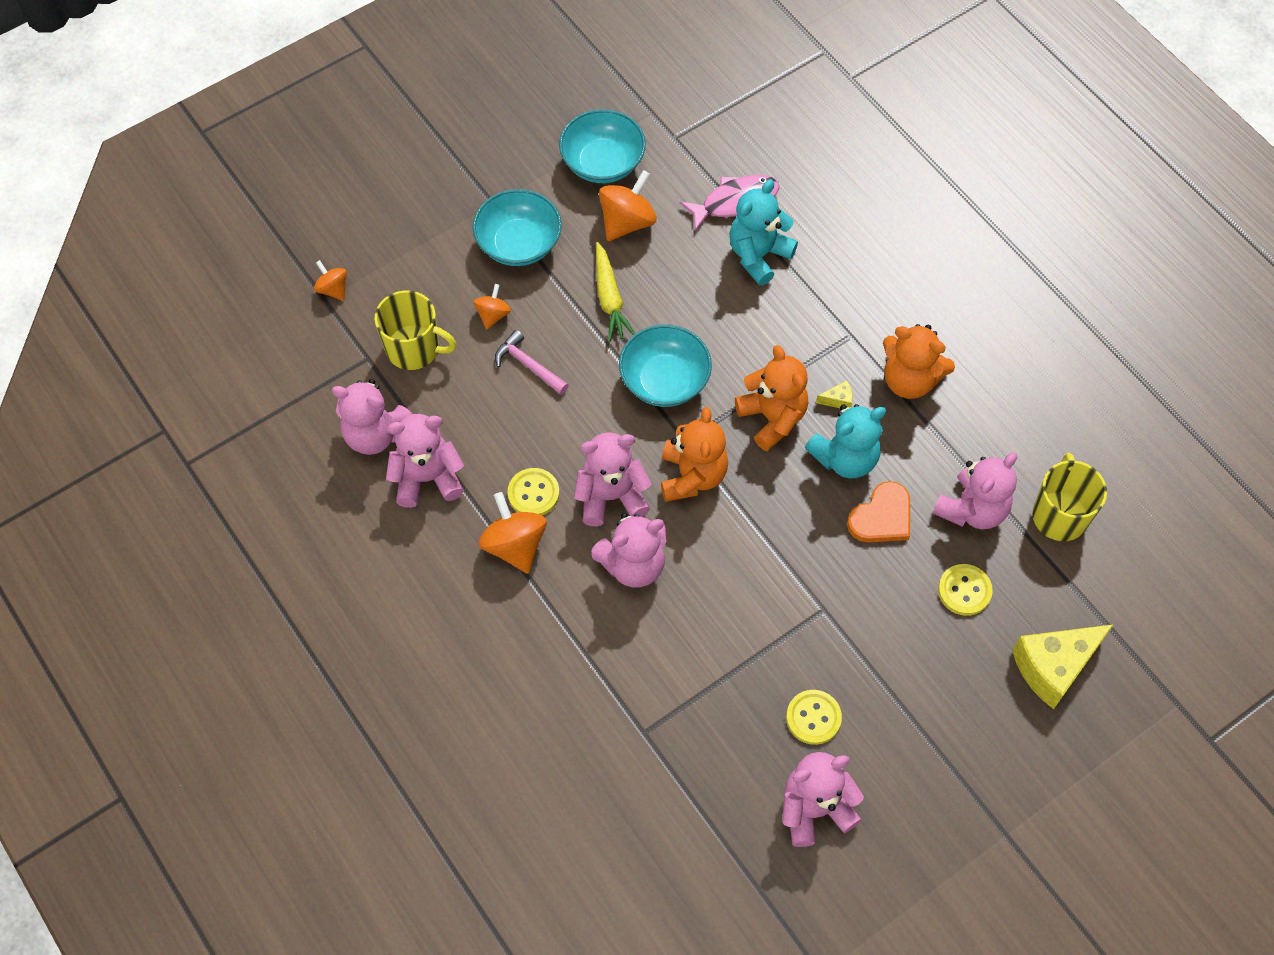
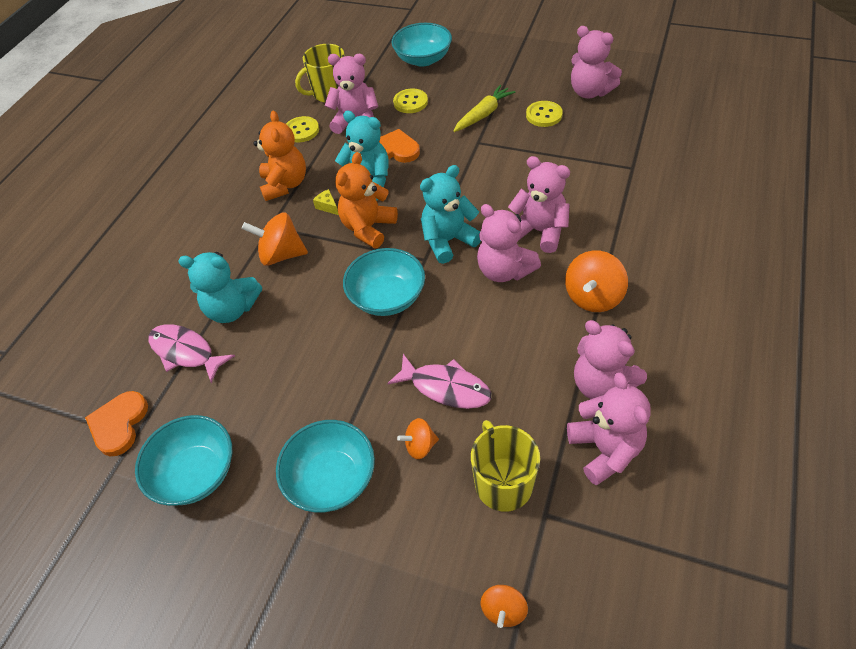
camera: 120 degrees left, 10 degrees down
(528, 365) = (445, 387): pink hammer -> pink fish
(533, 493) = (545, 312): yellow button -> yellow button (301, 131)
(610, 298) = (340, 374): yellow carrot -> yellow carrot (483, 114)
(627, 222) = (253, 411): orange spinning top -> orange spinning top (281, 255)
(692, 476) = (448, 241): orange teddy bear -> turquoise teddy bear
(695, 131) = (119, 424): none -> orange heart
(1054, 667) = (423, 59): yellow cheese -> turquoise bowl

